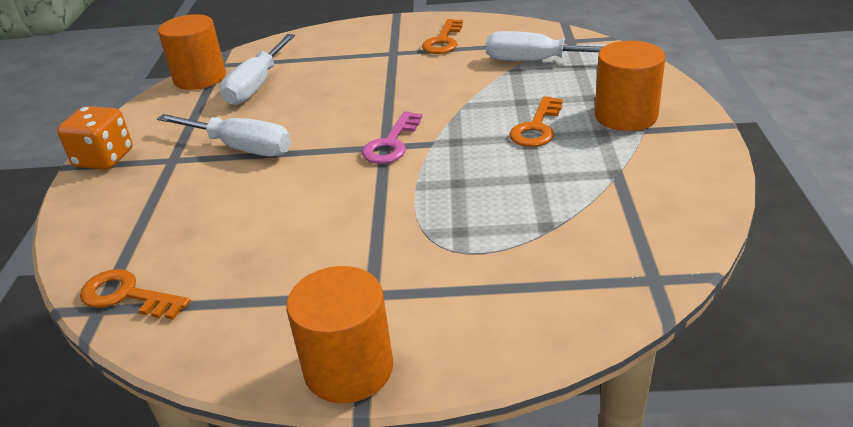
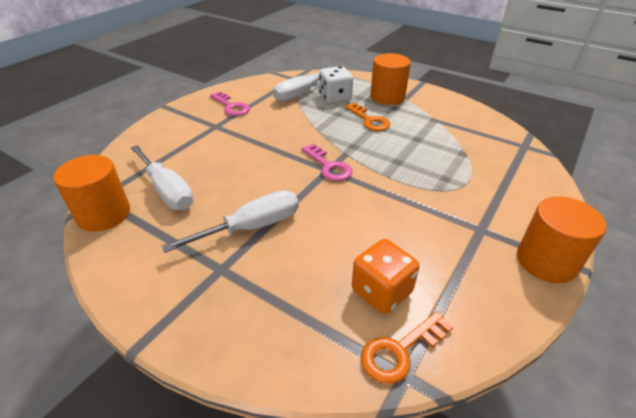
camera: 60 degrees left, 5 degrees up
(104, 159) = (161, 313): orange dice -> orange dice (381, 291)
(443, 41) = (231, 106): orange key -> pink key
(561, 84) = (335, 98): none -> white dice

